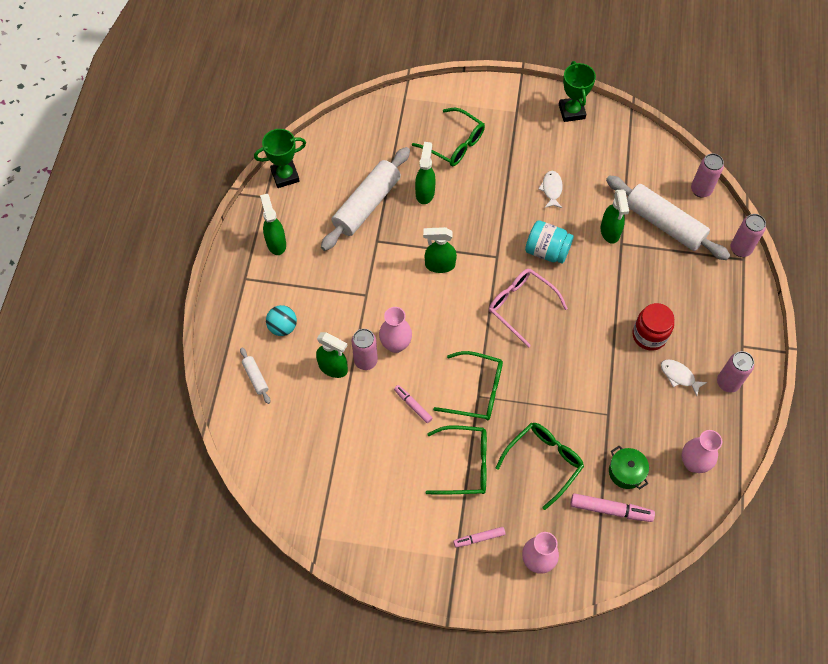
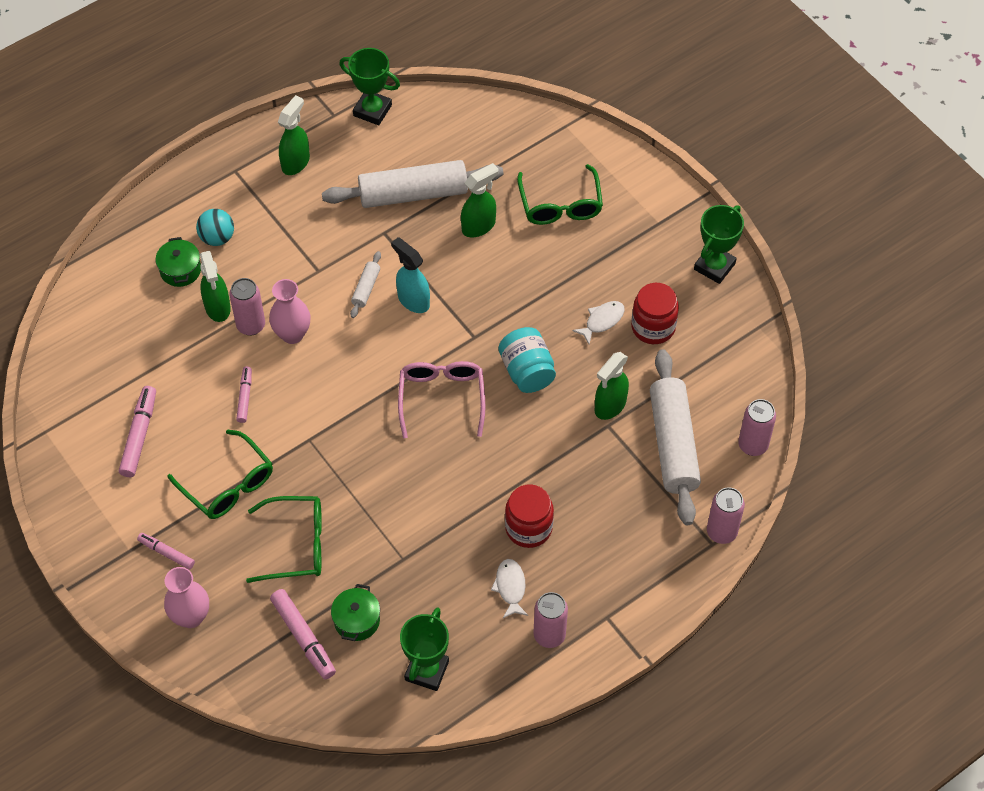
camera: 45 degrees right, 5 degrees down
(255, 377) = (147, 260): white rolling pin -> white rolling pin (366, 288)
(284, 365) = (180, 270): none -> green pot
(379, 485) = (139, 435): none -> pink marker
(439, 265) = (413, 300): green spray bottle -> turquoise spray bottle
(476, 391) = (312, 434): green glasses -> none
(580, 170) = (653, 327): none -> red jar
(693, 463) = (427, 670): pink vase -> green trophy

